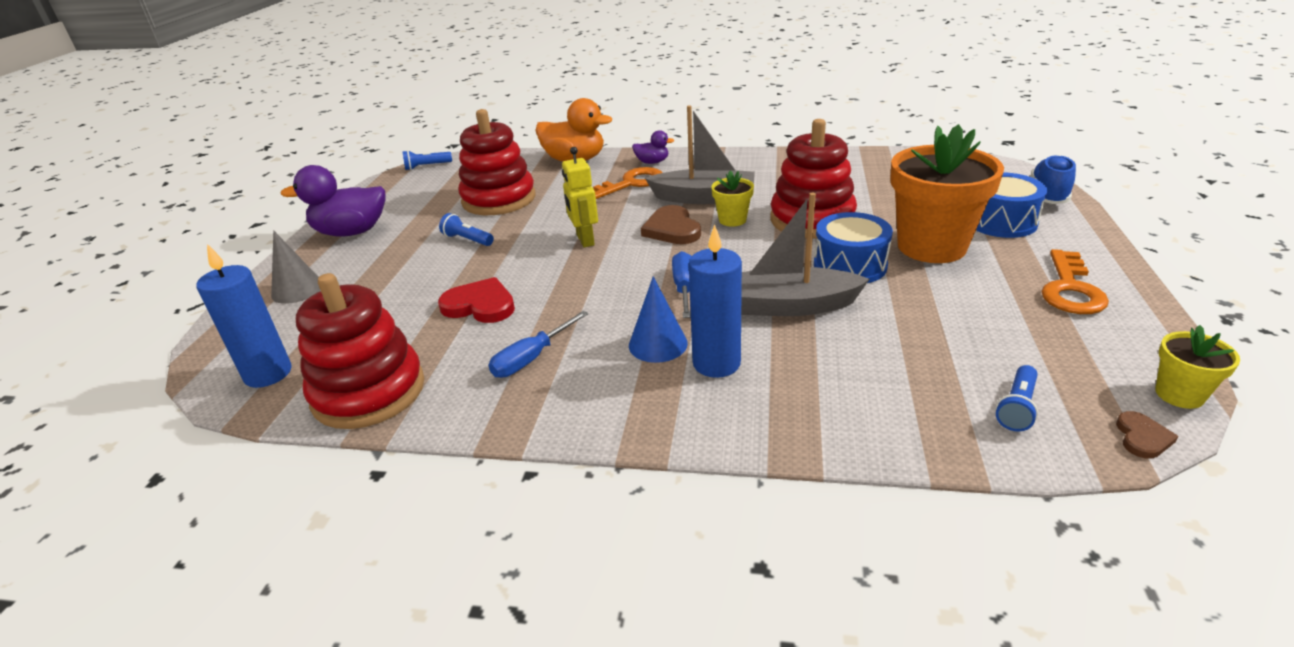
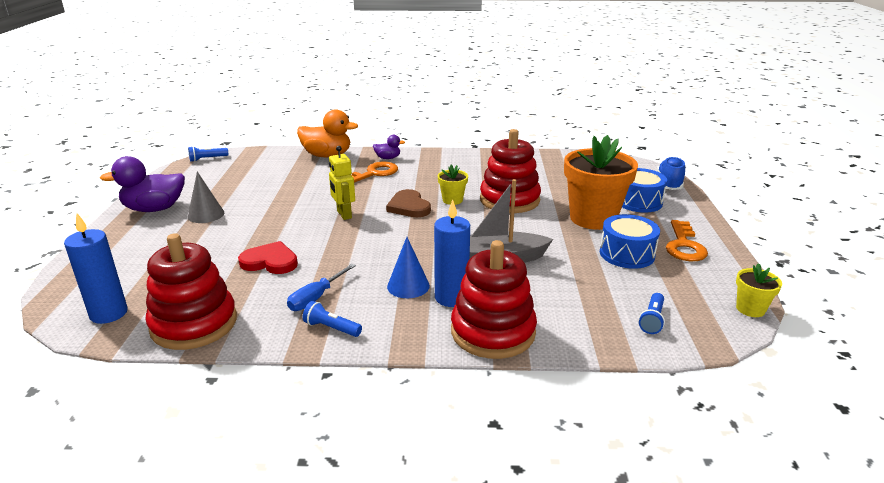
camera: 10 degrees left, 5 degrees down
(297, 289) = (118, 252): grey cone -> grey cone (206, 214)
(467, 240) = (251, 214): blue flashlight -> blue flashlight (331, 328)
(499, 199) = (271, 184): red stacking toy -> red stacking toy (493, 332)
(684, 288) = (422, 247): blue screwdriver -> none
(704, 198) = (430, 184): grey boat -> none
(850, 265) = (538, 231): blue drum -> blue drum (627, 254)
(1142, 437) = (728, 335): brown heart -> none

